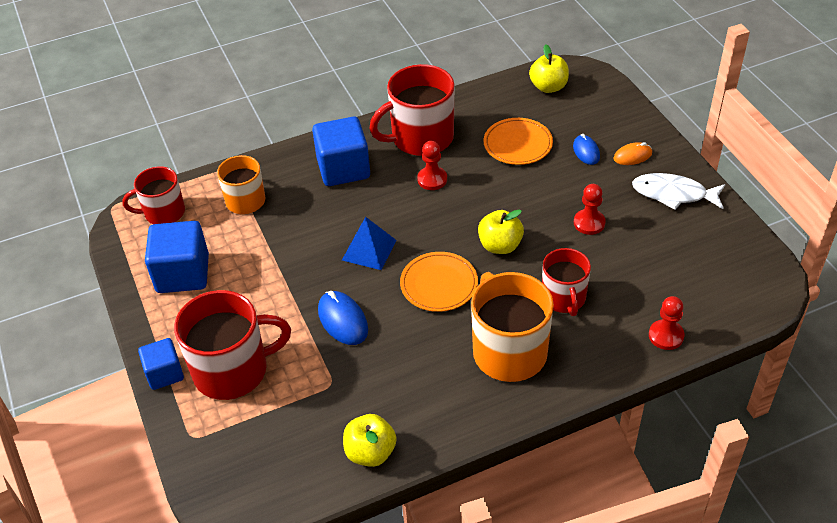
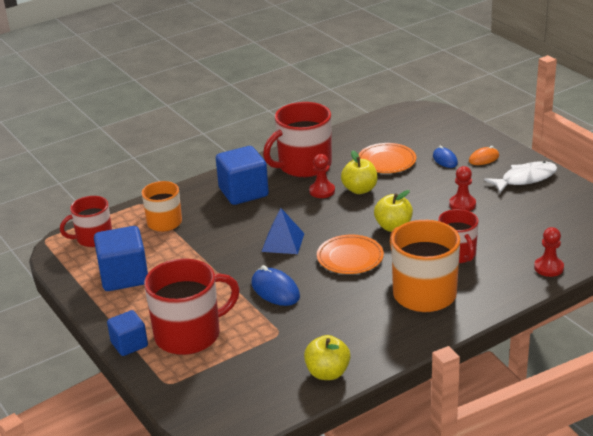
camera: 10 degrees left, 15 degrees down
(548, 87) = (400, 122): yellow apple -> yellow apple (359, 189)
(673, 194) = (525, 179): white fish -> white fish turned 150 degrees clockwise

